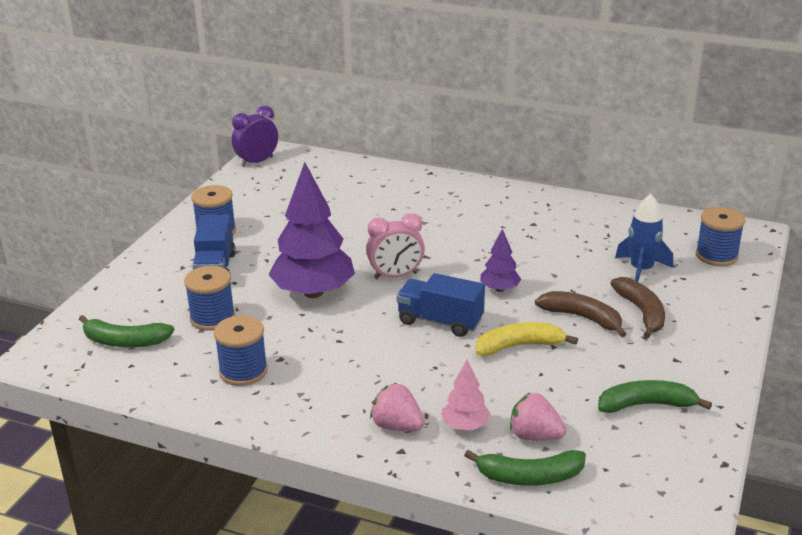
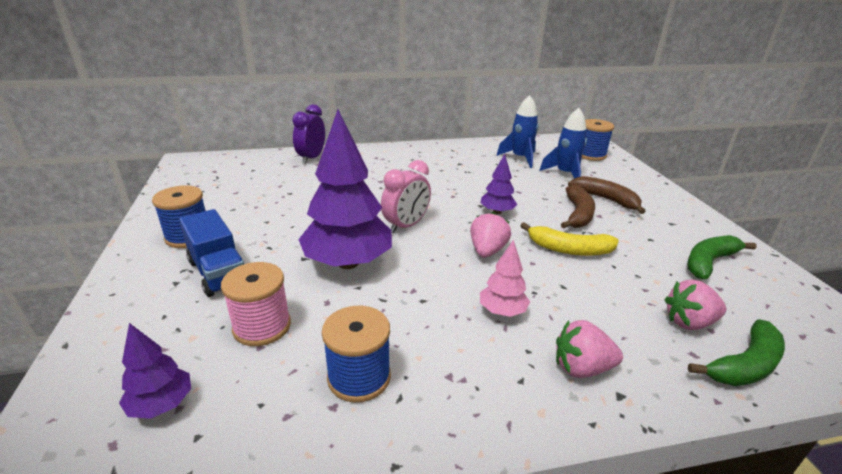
camera: 35 degrees left, 0 degrees up
(124, 342) = (162, 404): green banana -> purple tree
(212, 318) = (262, 326): blue spool -> pink spool
(257, 162) = (182, 170): purple clock -> purple clock (311, 158)
(440, 321) = (487, 251): blue truck -> pink strawberry
(465, 426) = (631, 339): pink tree -> pink tree (502, 311)
(519, 346) = (569, 249): yellow banana -> yellow banana turned 120 degrees counterclockwise
(582, 318) = (578, 214): brown banana -> brown banana turned 105 degrees clockwise
(615, 236) = (520, 158): none -> blue rocket

